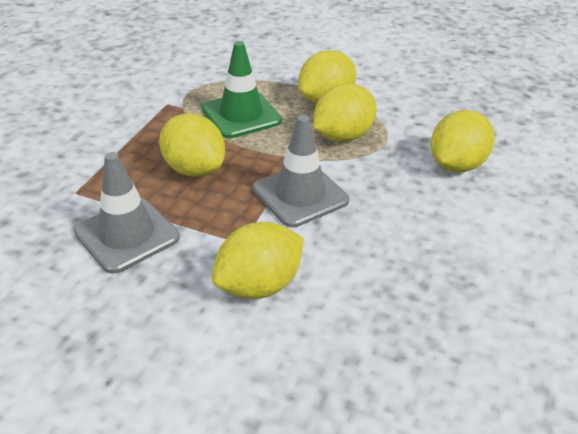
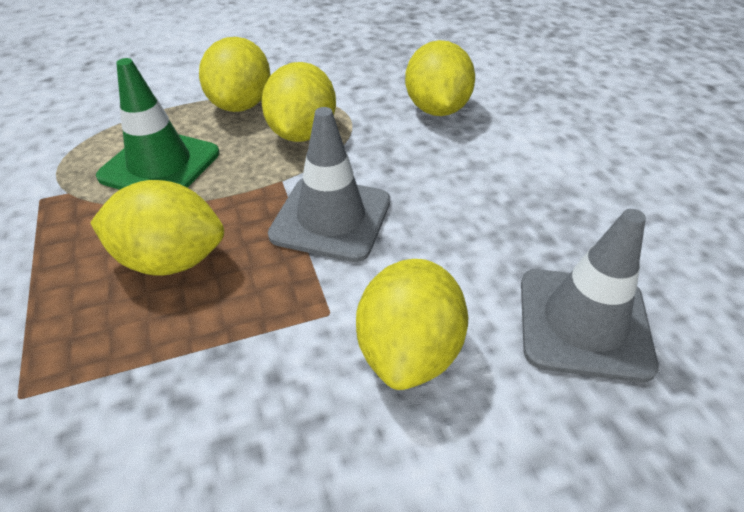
camera: 40 degrees left, 5 degrees up
(127, 235) = (171, 405): grey traffic cone -> grey traffic cone (583, 323)

